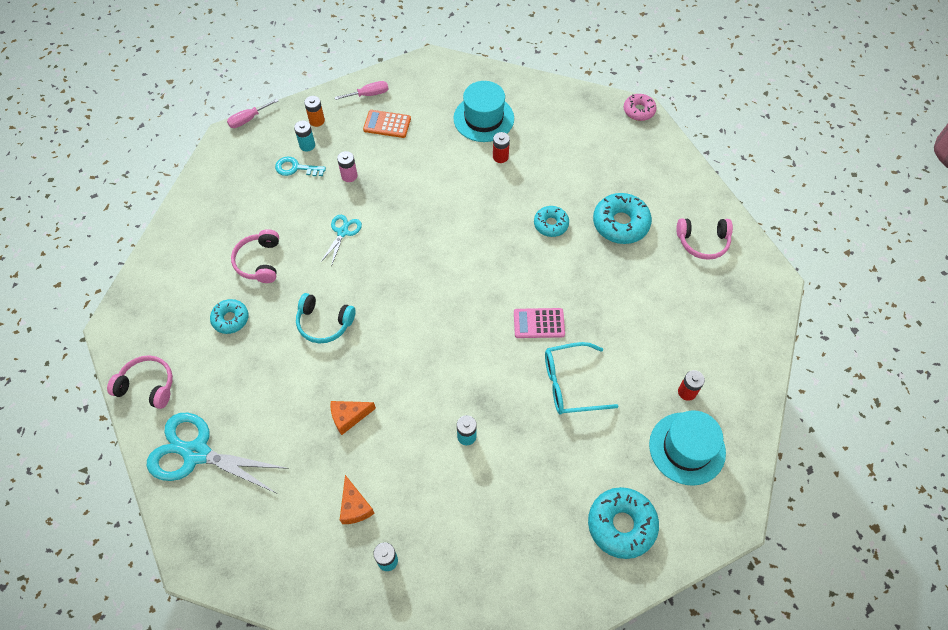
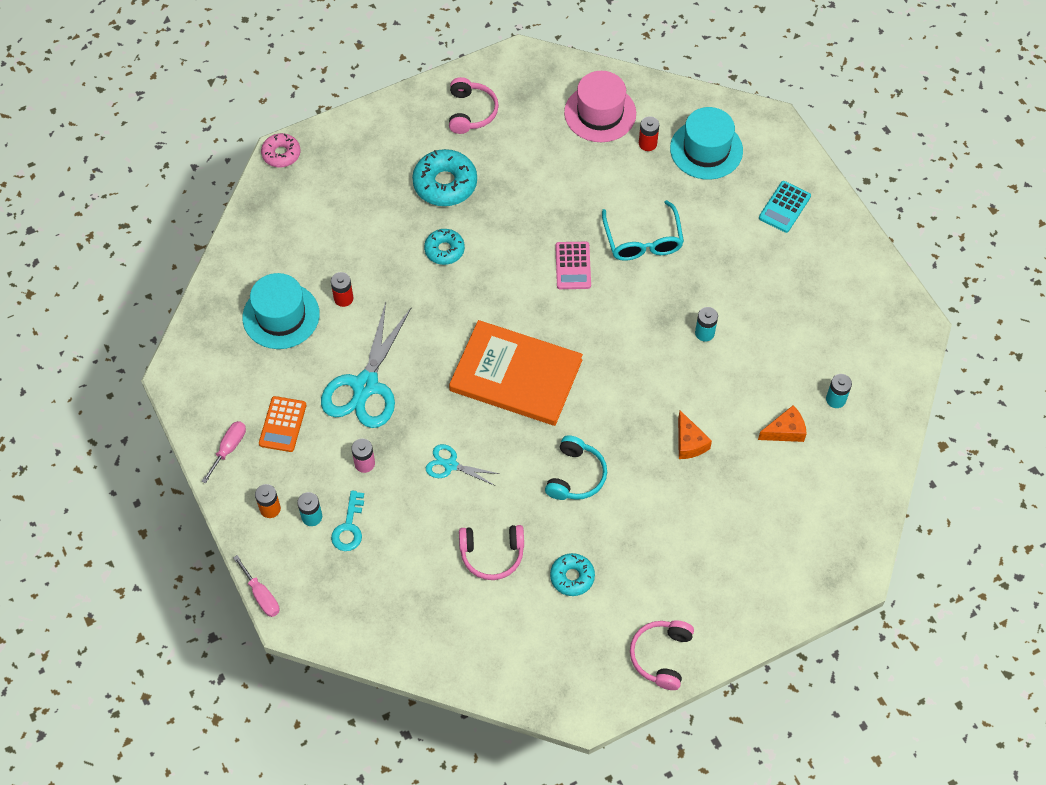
camera: 90 degrees left, 0 degrees up
(196, 453) = (739, 590): turquoise scissors -> turquoise scissors (365, 386)
(369, 94) = (229, 448): pink screwdriver -> pink screwdriver turned 45 degrees clockwise
(424, 278) = (516, 375): none -> orange book
(621, 525) = (784, 207): turquoise donut -> turquoise calculator
(718, 349) = (600, 113): none -> pink hat

